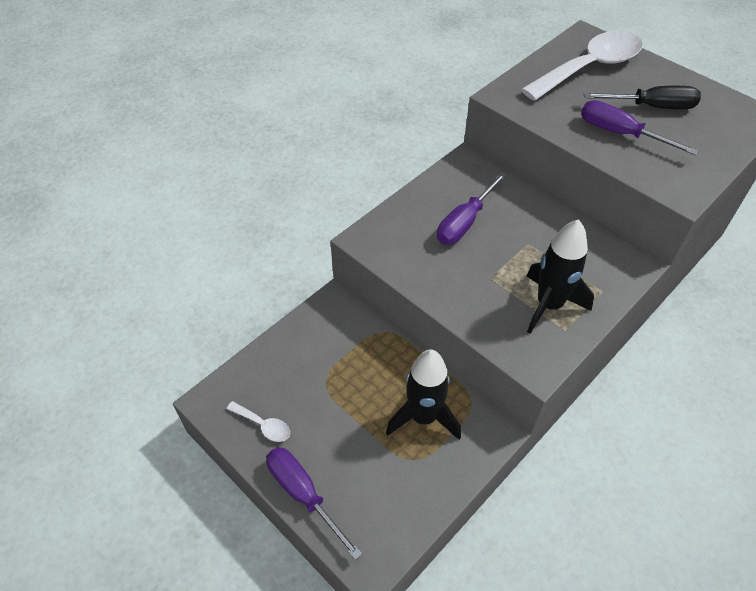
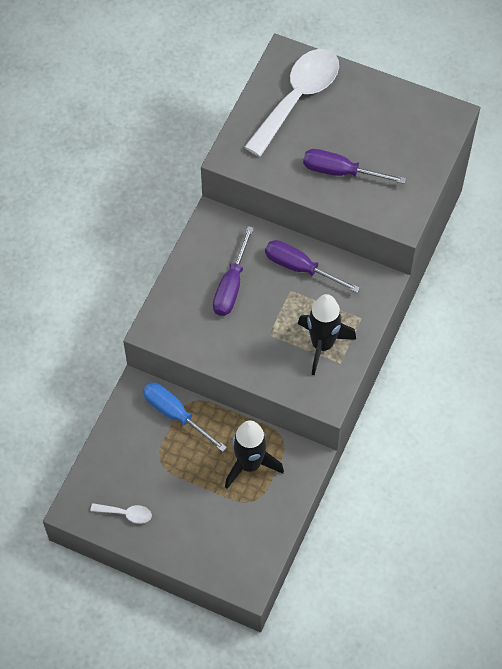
camera: 20 degrees left, 10 degrees up
(303, 494) = (180, 555): purple screwdriver -> purple screwdriver (300, 268)
(362, 339) = (175, 414): none -> blue screwdriver
(652, 107) = (361, 132): black screwdriver -> none

